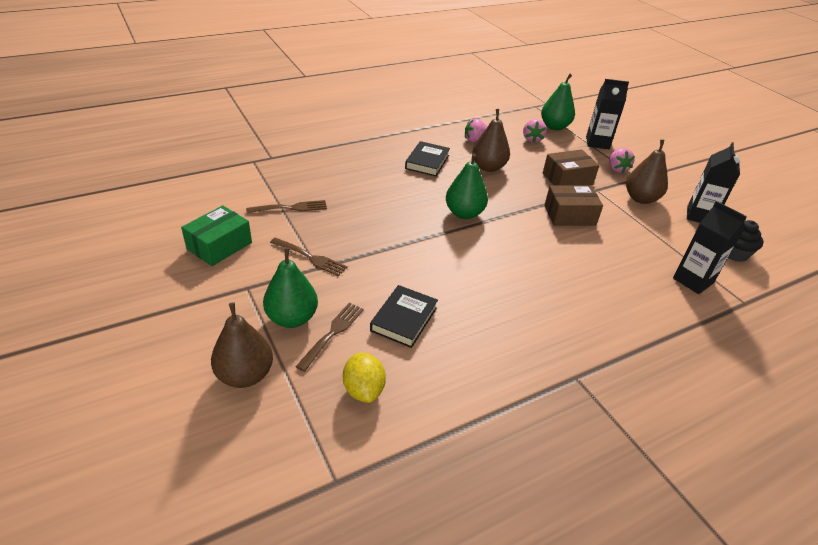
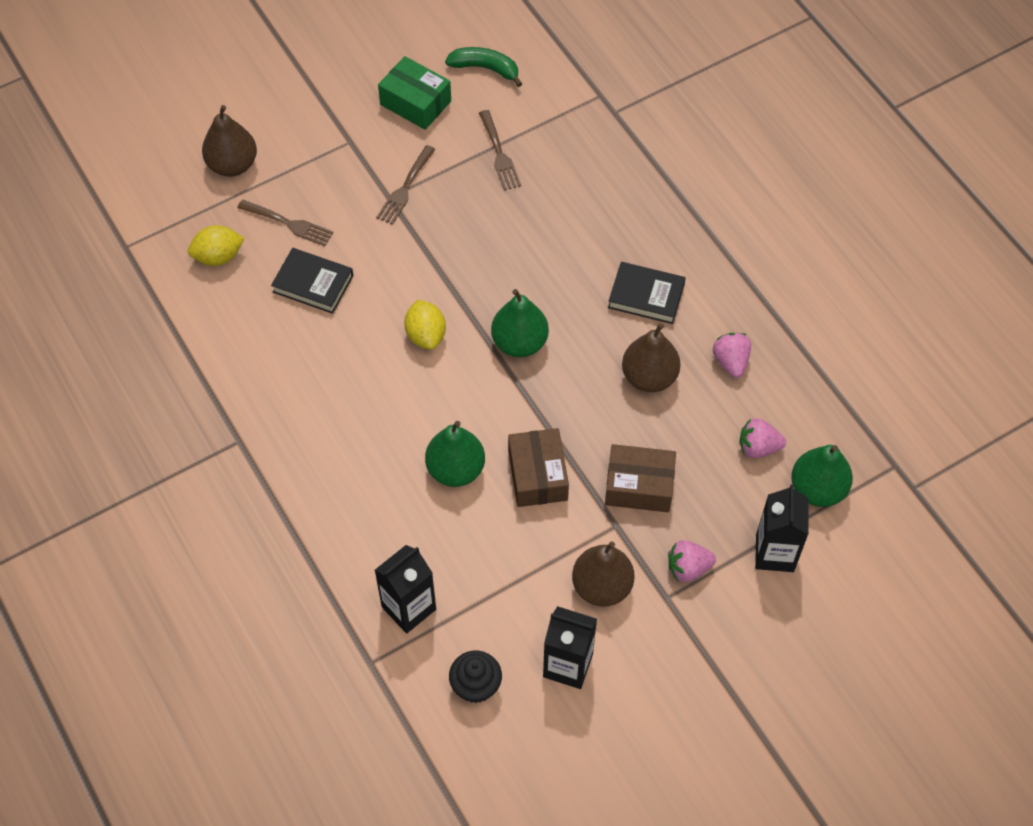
camera: 90 degrees right, 20 degrees up
(201, 207) = (485, 68): none -> green banana
(292, 318) = (307, 187): green pear -> green pear (455, 469)
(458, 256) = (426, 335): none -> yellow lemon
(567, 179) = (639, 486): brown box -> brown box turned 60 degrees counterclockwise

